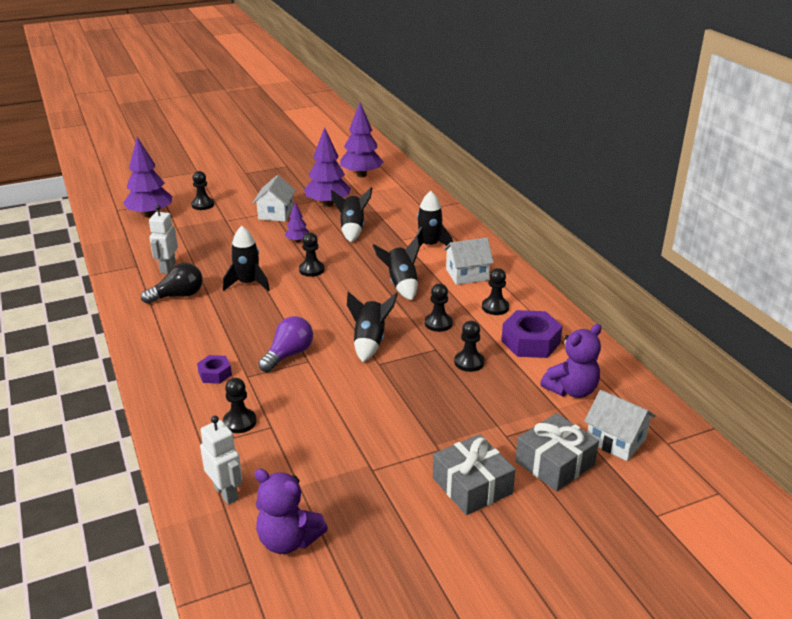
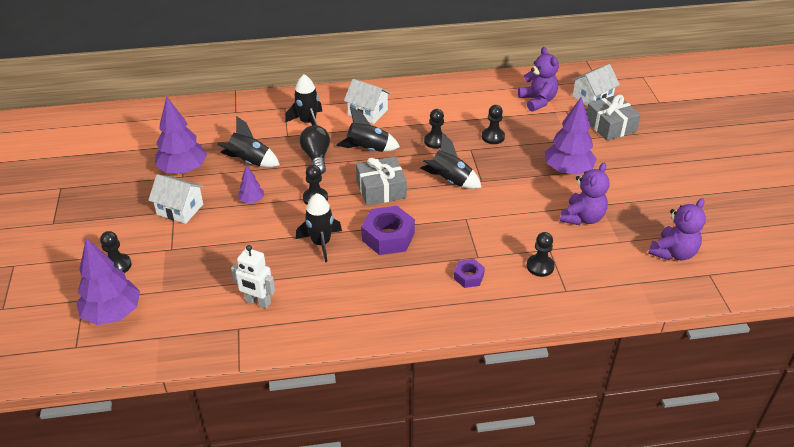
camera: 75 degrees left, 10 degrees up
(178, 296) = (322, 296): black light bulb -> black light bulb (316, 157)
(226, 493) = (623, 280): white robot -> none
(288, 355) = (453, 229): purple light bulb -> none
(337, 449) = (582, 218): none -> purple teddy bear
(361, 175) = (130, 138): purple tree -> purple tree (568, 170)
(467, 274) = (368, 112): white house -> white house turned 60 degrees counterclockwise
(472, 485) = (627, 163): grey gift -> grey gift (381, 189)
(495, 307) = (423, 109): black pawn -> none
(530, 342) = (476, 104): purple nut -> purple nut (388, 237)

